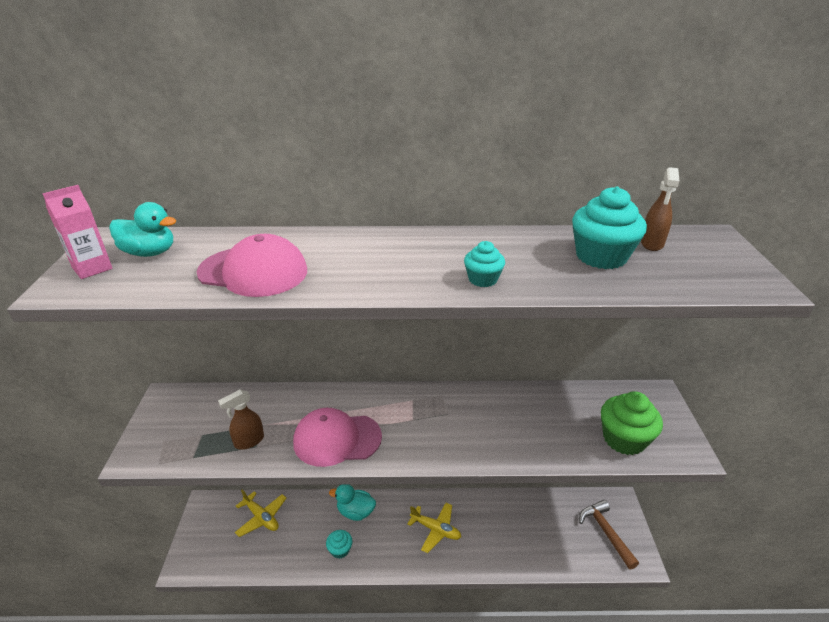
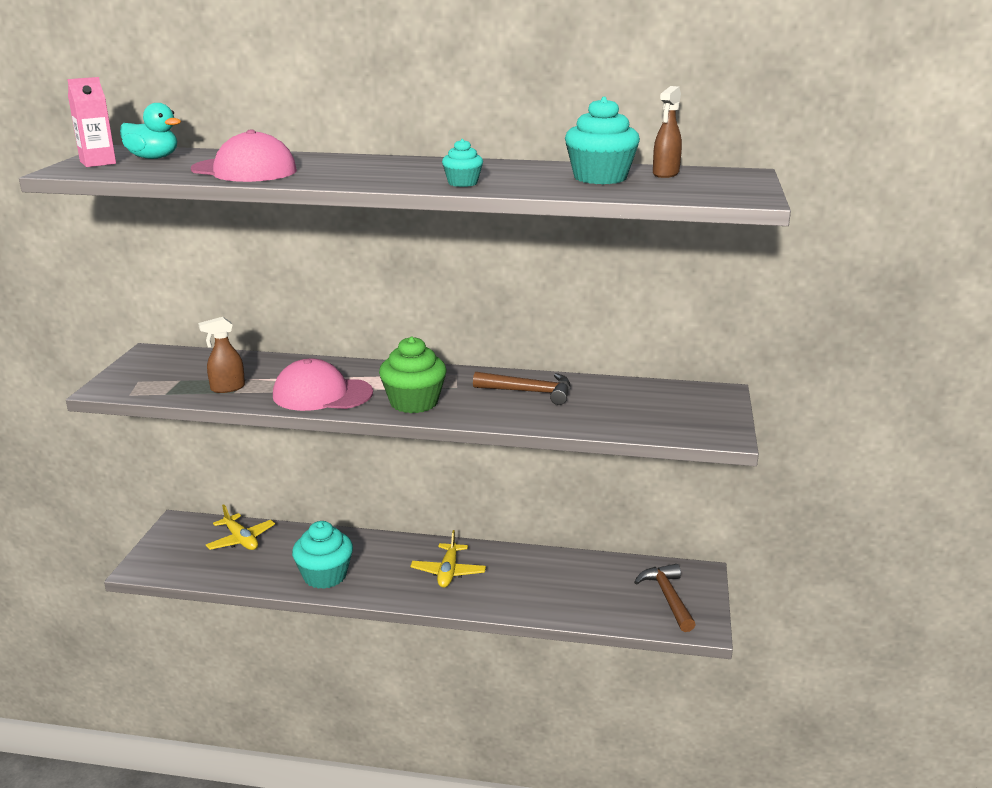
camera: 10 degrees right, 10 degrees down
(340, 550) = (325, 576): turquoise cupcake -> turquoise cupcake, size x1.83
(355, 512) = (355, 547): turquoise duck -> none
(435, 530) = (448, 572): yellow plane -> yellow plane turned 60 degrees clockwise
(511, 412) = (529, 392): none -> brown hammer
(624, 439) = (652, 420): green cupcake -> green cupcake (414, 402)

